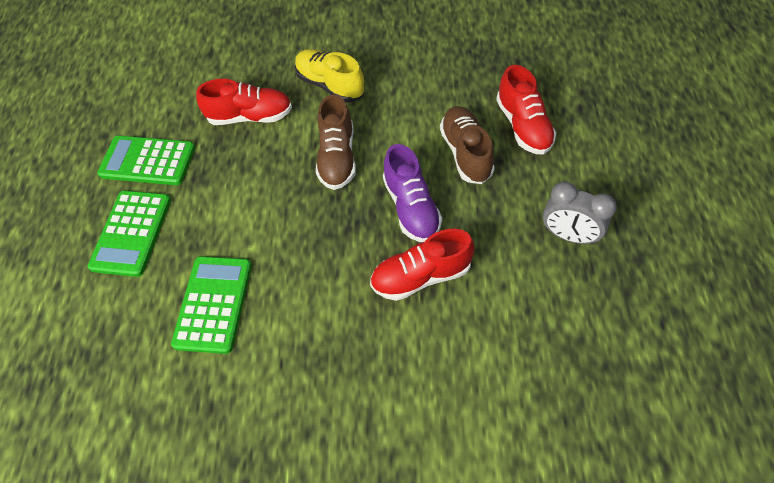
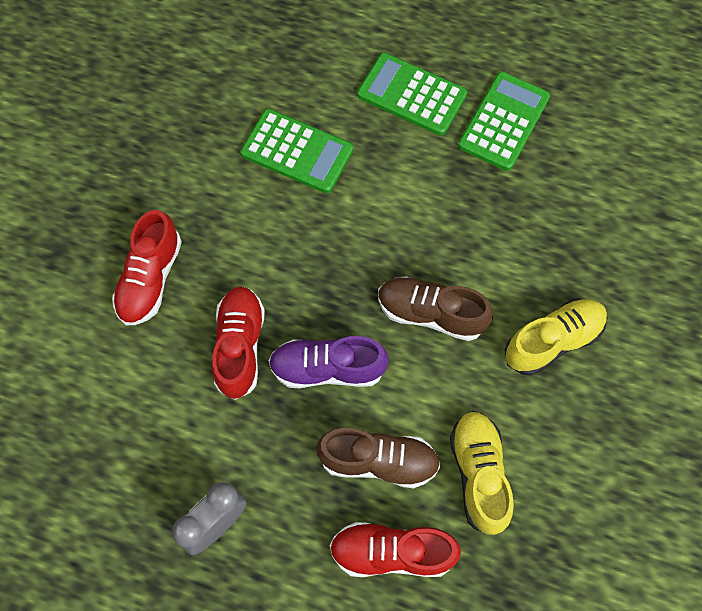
camera: 105 degrees right, 10 degrees up
(250, 116) = (532, 236): red shoe -> red shoe (150, 279)
(445, 97) = (479, 474): none -> yellow shoe

